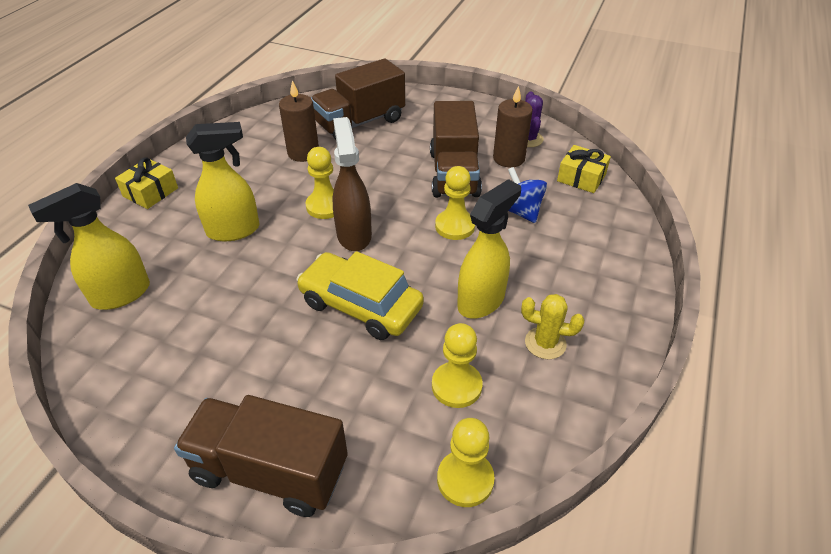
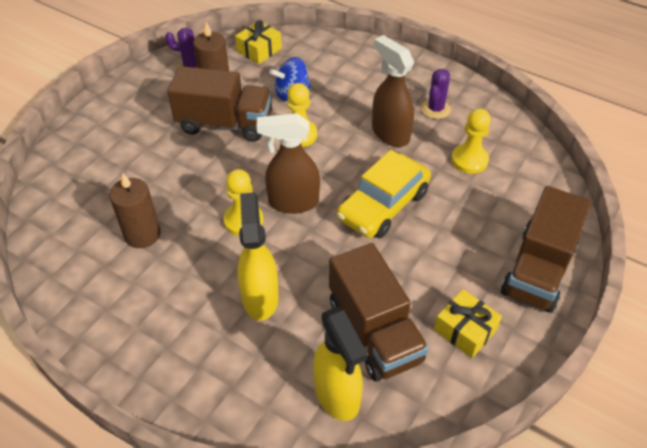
camera: 80 degrees left, 5 degrees up
(150, 192) = (163, 385): yellow gift -> yellow gift (465, 330)
(360, 122) = (104, 181): brown truck -> brown truck (374, 331)
(465, 479) = (542, 167): yellow pawn -> none
(481, 301) = (390, 133): yellow spray bottle -> brown spray bottle
(545, 343) = (435, 109): yellow cactus -> purple cactus

